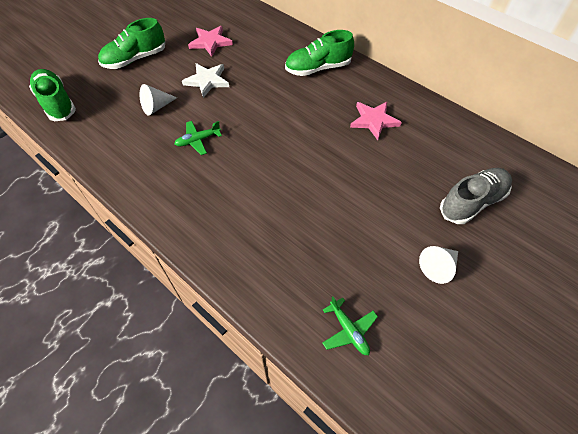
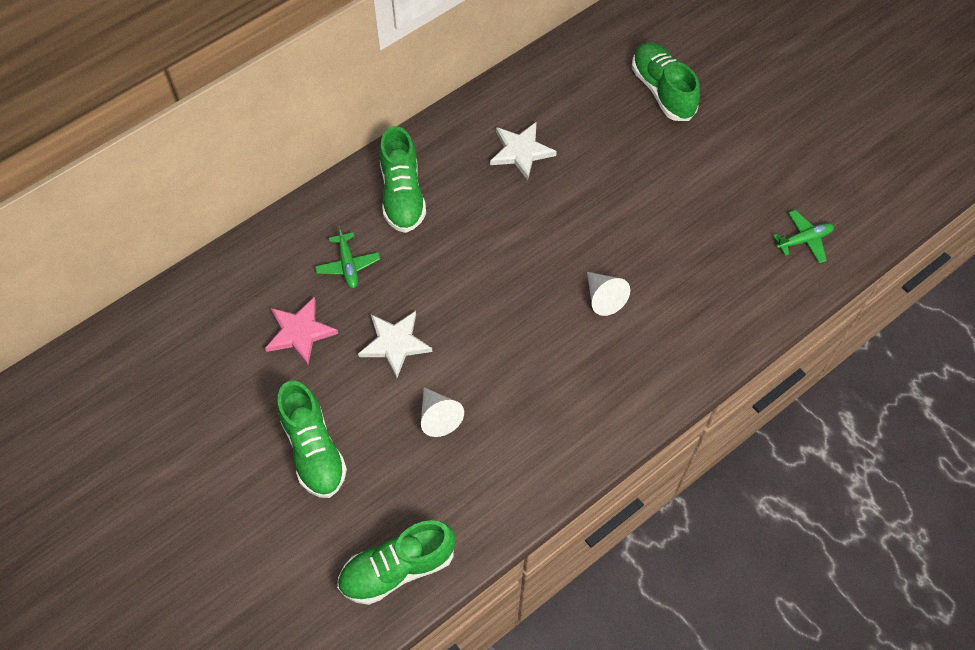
camera: 80 degrees left, 5 degrees up
(198, 140) = (518, 363): green plane -> green plane (348, 265)
(374, 121) = (521, 151): pink star -> white star
(438, 267) = (740, 145): white cone -> white cone (603, 298)
(472, 202) = (662, 90): grey shoe -> green shoe

